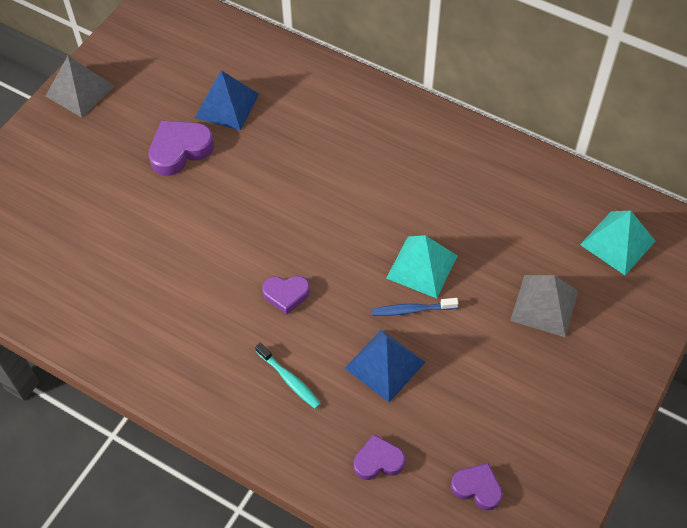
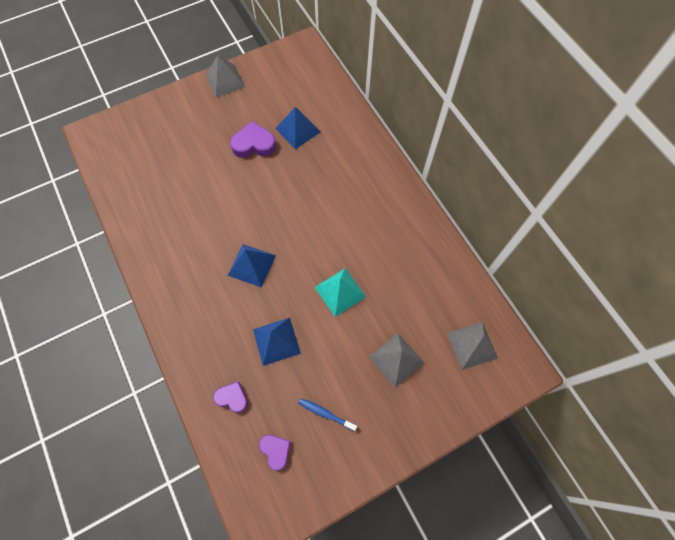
camera: 30 degrees right, 10 degrees up
(286, 295) = (251, 265): purple heart -> blue pyramid
(289, 379) = (218, 318): turquoise toothbrush -> none
(412, 310) = (315, 316): blue toothbrush -> blue toothbrush (325, 413)
(618, 242) = (472, 345): turquoise pyramid -> grey pyramid

